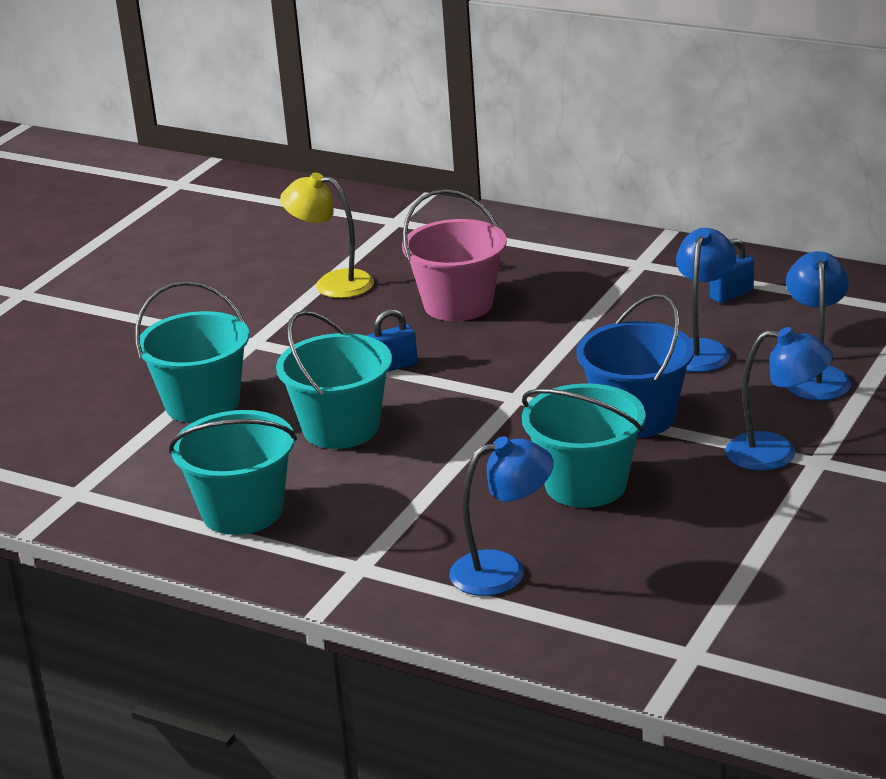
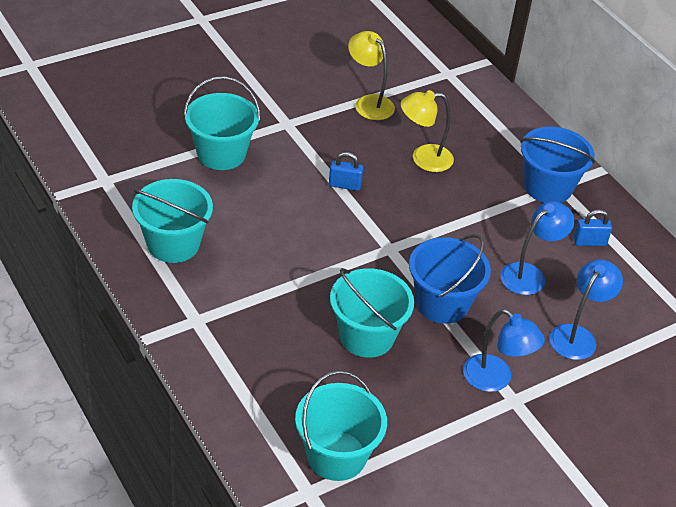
camera: 25 degrees right, 15 degrees up
(341, 428) = (275, 215): turquoise bucket -> turquoise bucket (336, 455)
(458, 304) = (423, 158): pink bucket -> yellow lamp
(503, 570) = (266, 369): blue lamp -> none
(629, 269) = (548, 187): none -> blue bucket

